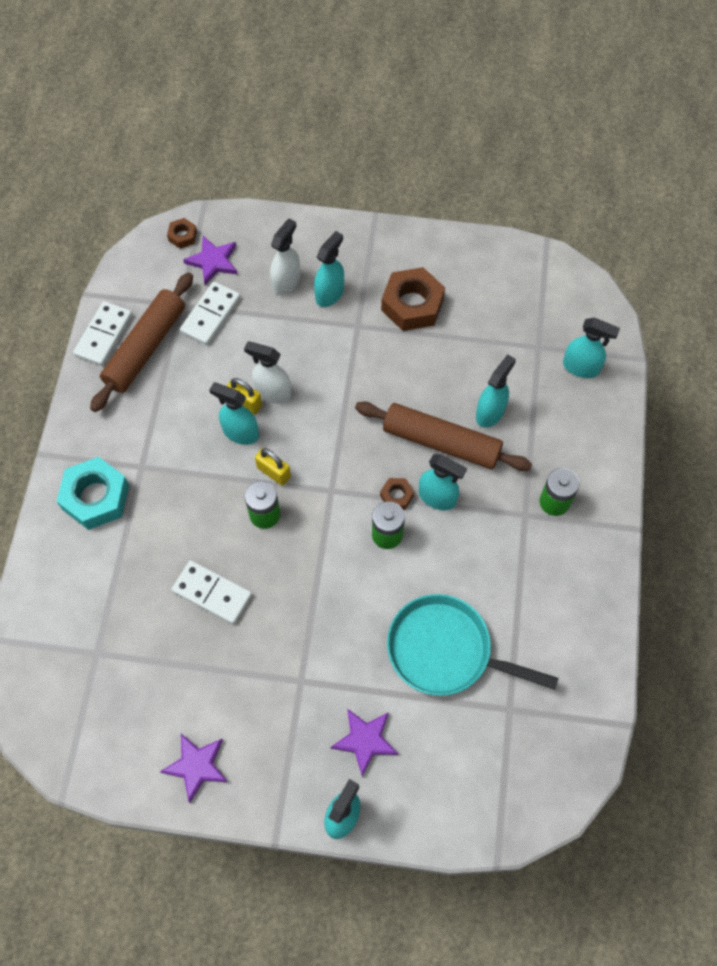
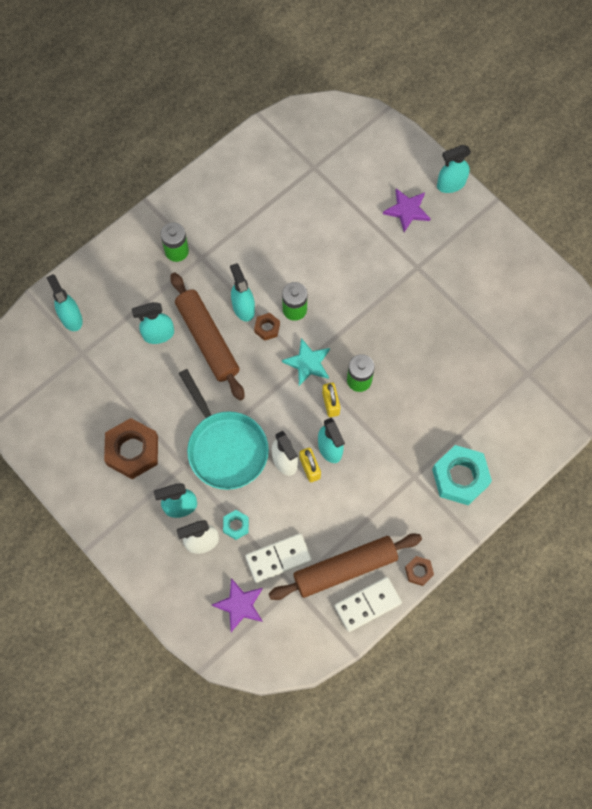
camera: 140 degrees left, 5 degrees up
(182, 236) = (244, 649): brown nut -> brown nut (418, 571)
(197, 766) = (512, 267): purple star -> none
(212, 593) = (430, 356): white domino -> none
(269, 313) = (236, 525): none -> turquoise nut
(328, 493) = (308, 363): none -> turquoise star
(446, 651) = (320, 220): turquoise pan -> turquoise pan (225, 447)

